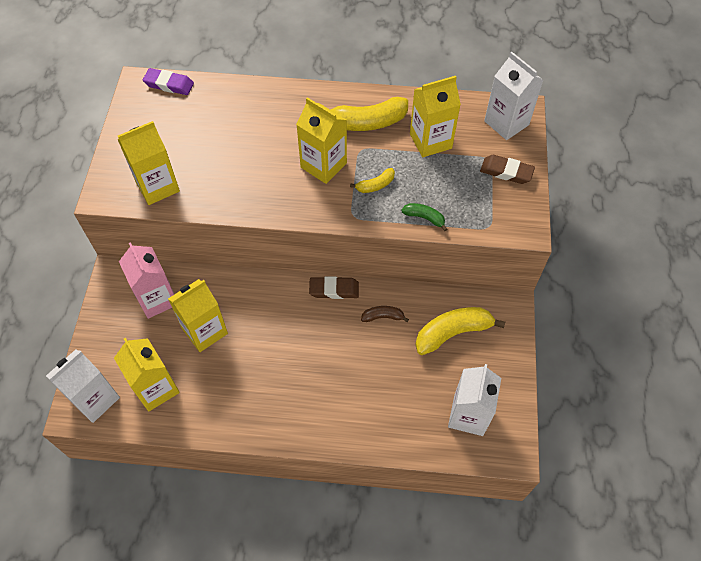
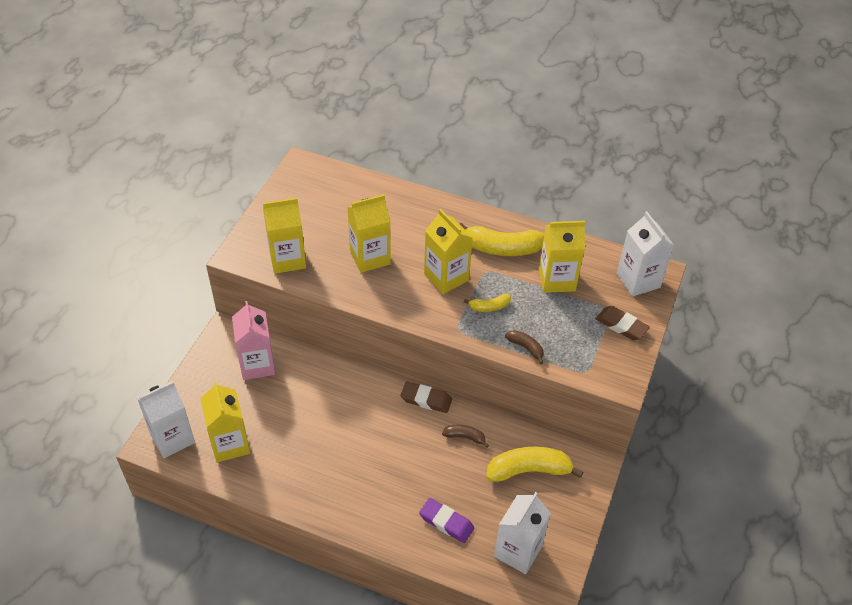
camera: 15 degrees right, 10 degrees down
(169, 84) = (328, 172): purple eraser -> purple eraser (446, 522)
(205, 331) = (291, 405): yellow carton -> yellow carton (370, 257)
(424, 218) = (526, 348): green banana -> brown banana

